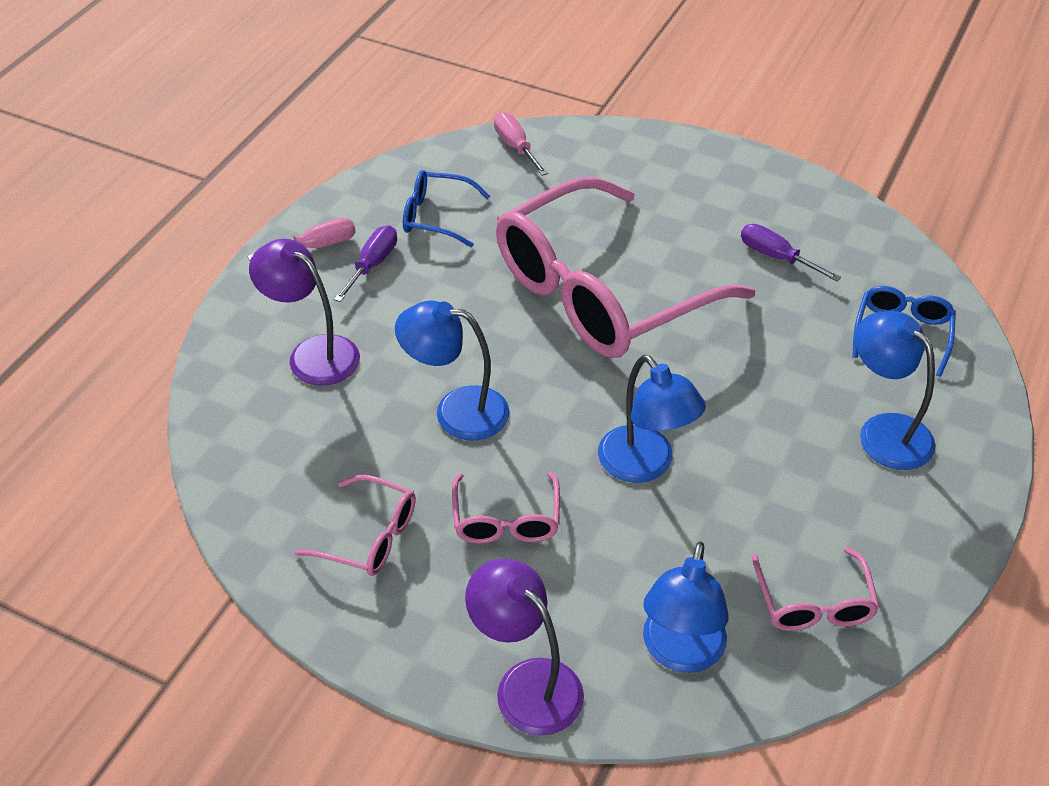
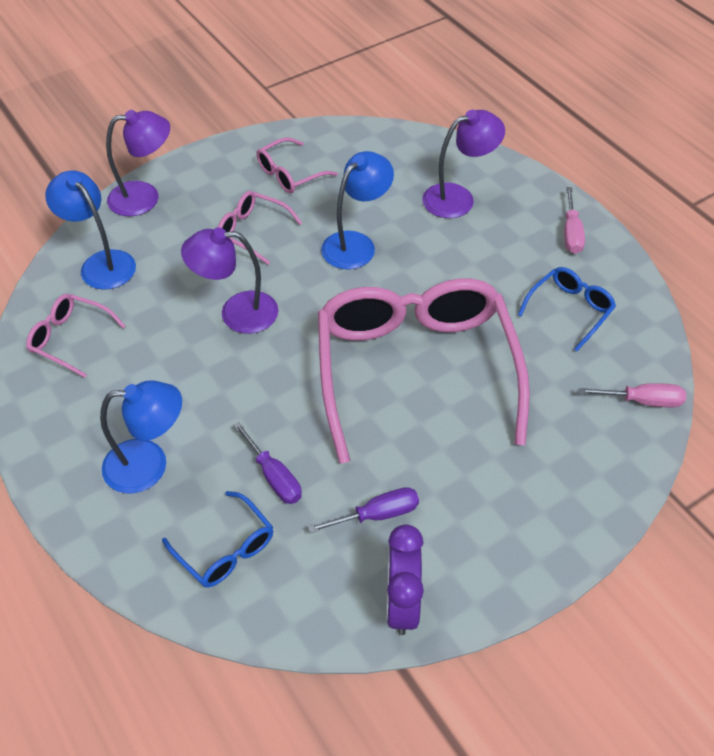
camera: 120 degrees right, 5 degrees up
(372, 265) = (532, 255): purple screwdriver -> purple screwdriver (274, 476)
(645, 465) = (237, 313): blue lamp -> purple lamp
(835, 215) = (401, 603): none -> purple clock

